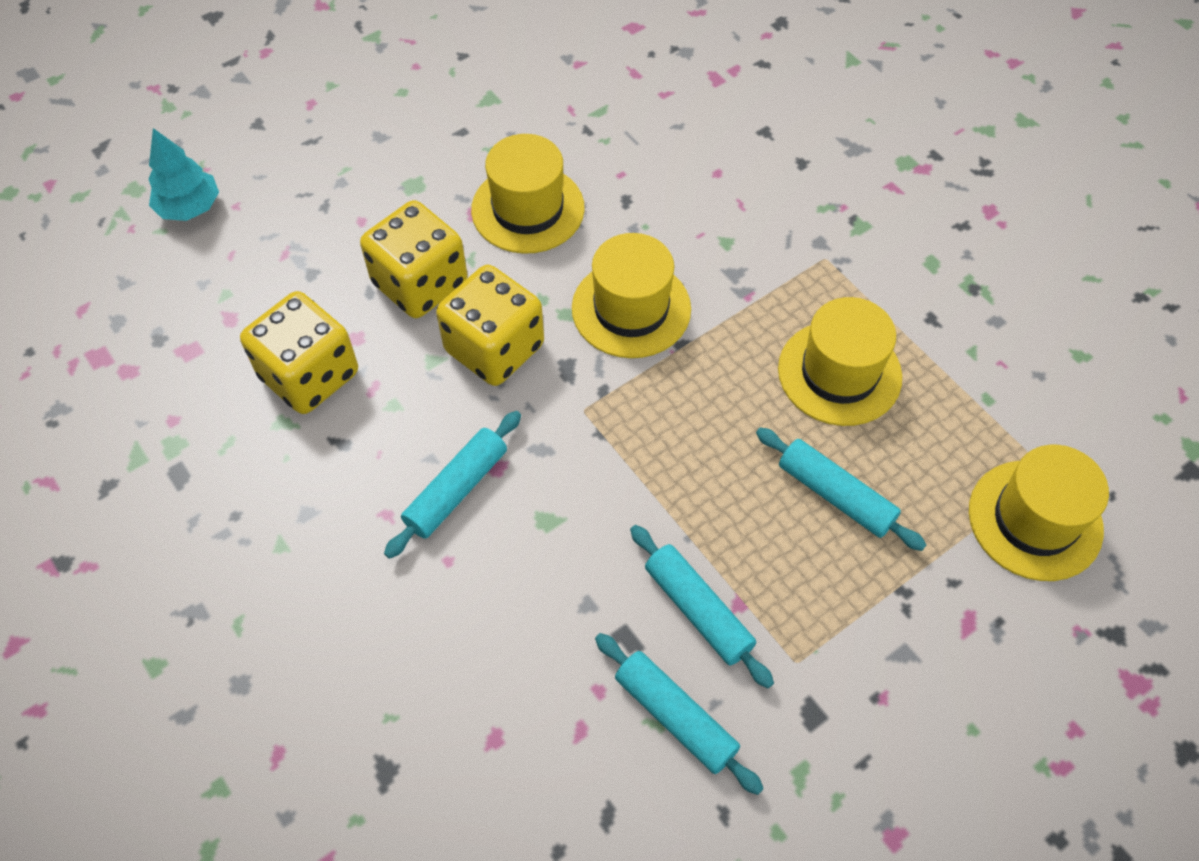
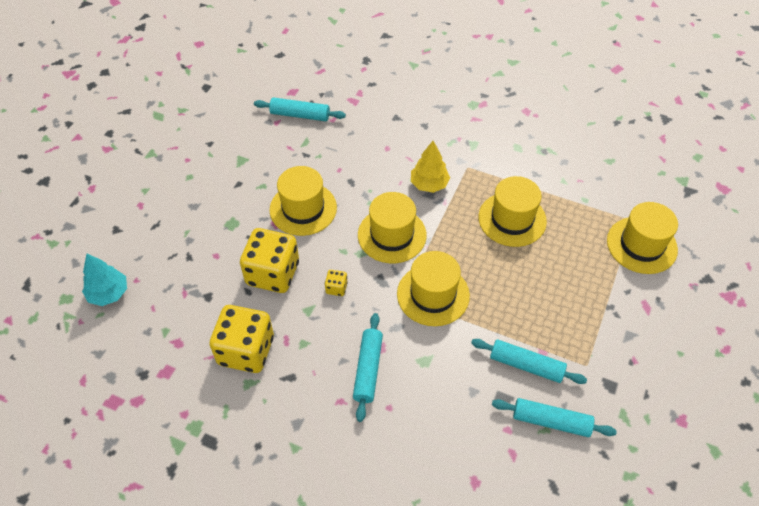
camera: 30 degrees left, 5 degrees down
(494, 348) = (336, 288): yellow dice -> yellow dice, size x0.42
(630, 428) = (433, 294): none -> yellow hat
(744, 258) = (429, 184): none -> yellow tree
(835, 495) = (550, 278): turquoise rolling pin -> turquoise rolling pin (300, 115)

